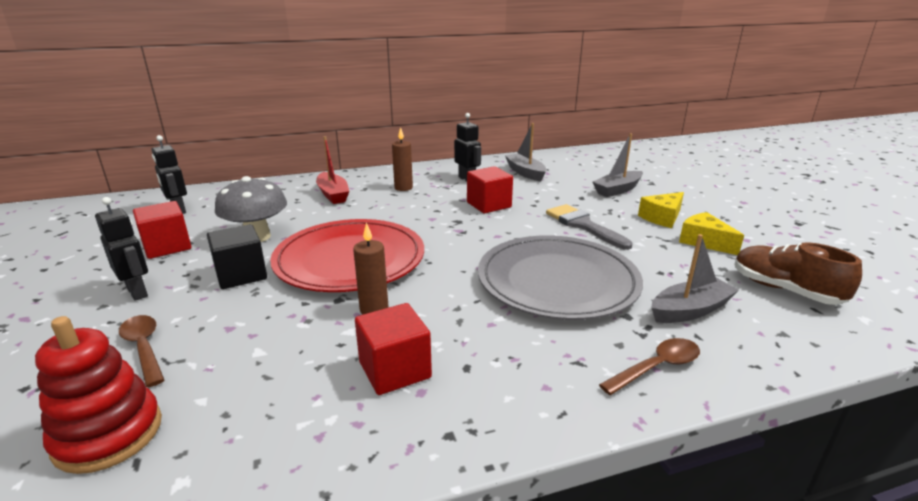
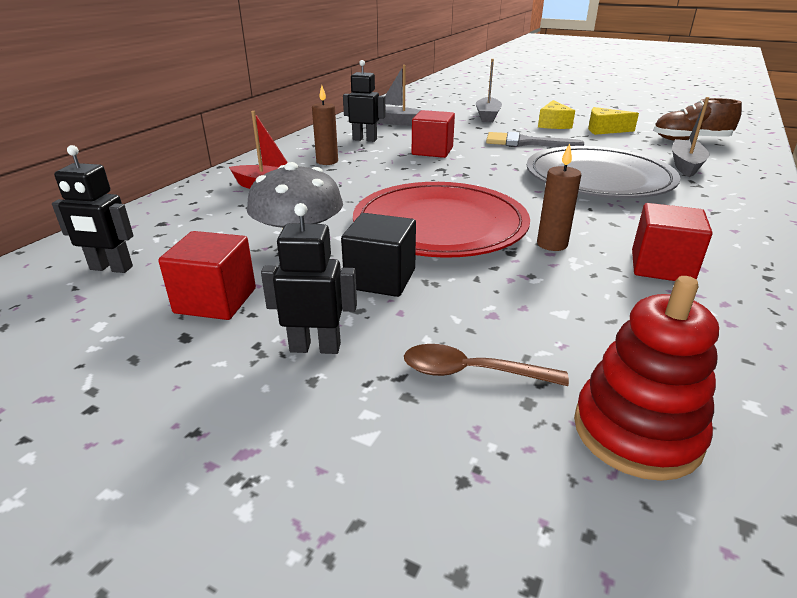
camera: 45 degrees left, 5 degrees up
(657, 367) = (742, 196): brown spoon -> none

